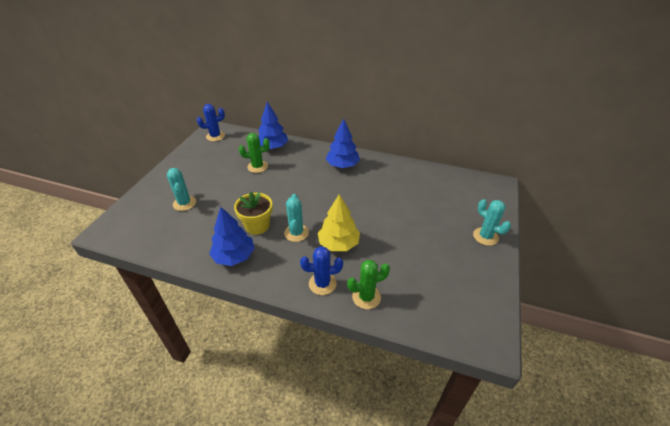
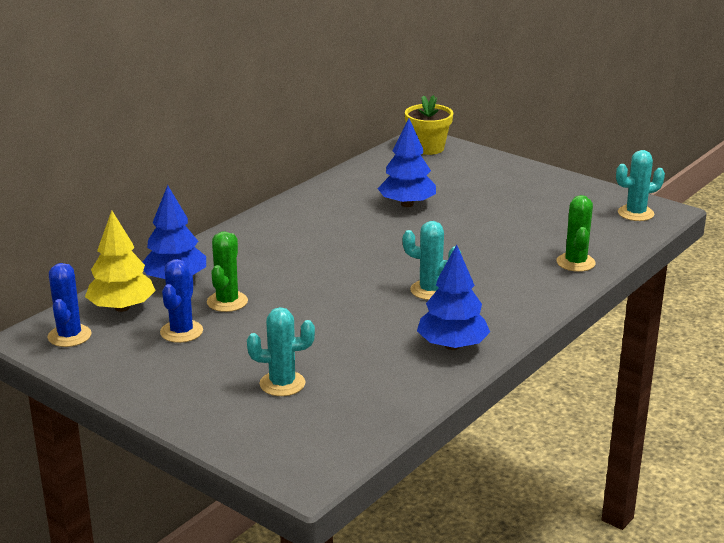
camera: 70 degrees left, 15 degrees down
(257, 226) = (393, 320): yellow flower pot -> yellow flower pot (428, 148)
(322, 284) = (540, 286): blue cactus -> blue cactus (181, 332)
(338, 243) = (471, 263): yellow tree -> yellow tree (122, 308)
(342, 165) = (289, 229): blue tree -> blue tree (407, 204)
(485, 236) = (513, 173): turquoise cactus -> turquoise cactus (635, 213)

